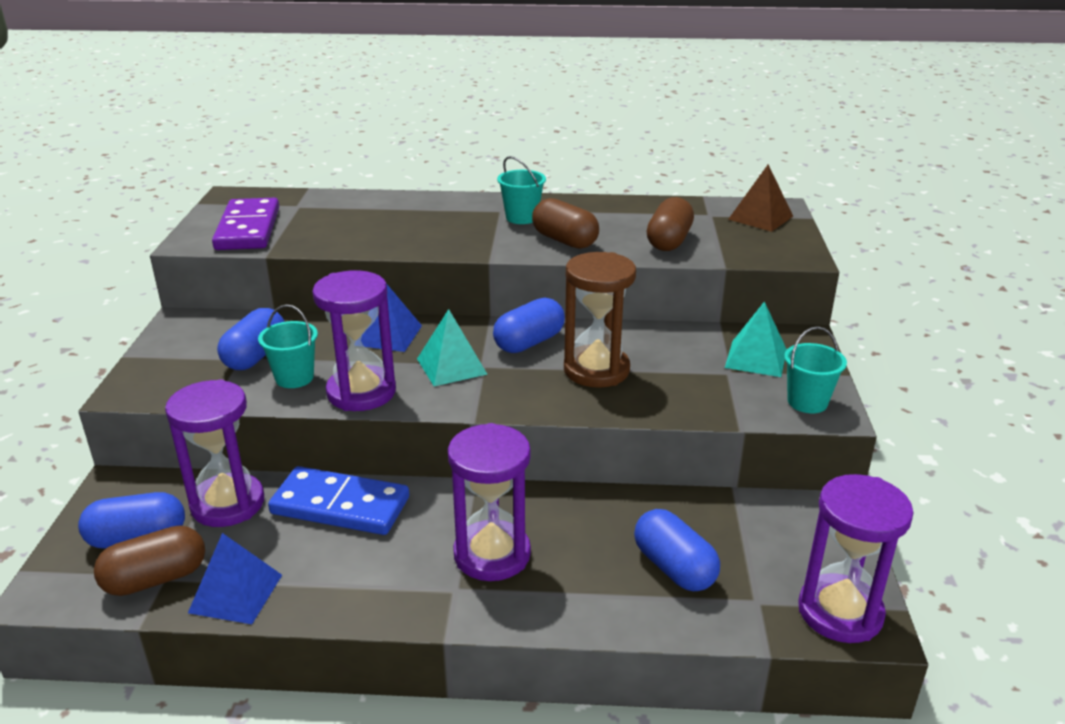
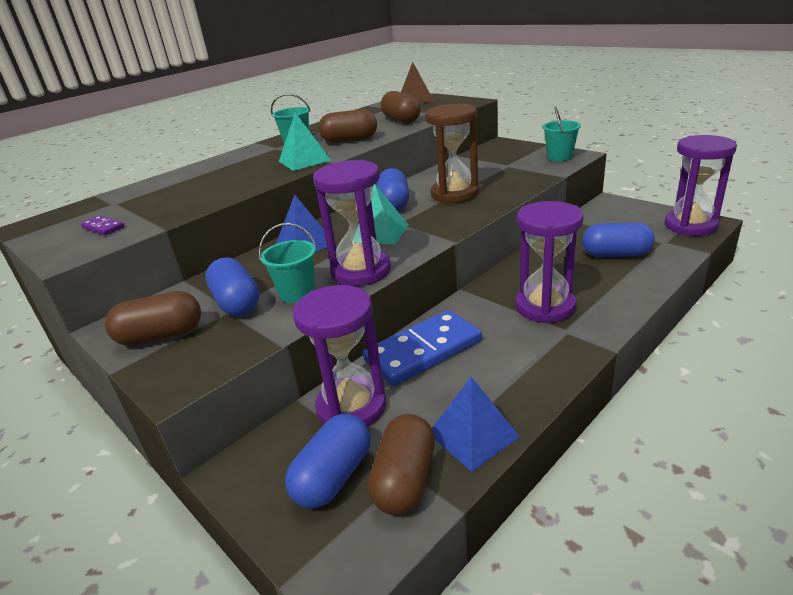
camera: 45 degrees left, 0 degrees up
(183, 348) = (161, 336): none -> brown capsule
(248, 229) = (103, 228): purple domino -> purple domino, size x0.44
(756, 358) = (504, 156): turquoise pyramid -> turquoise pyramid (304, 160)

